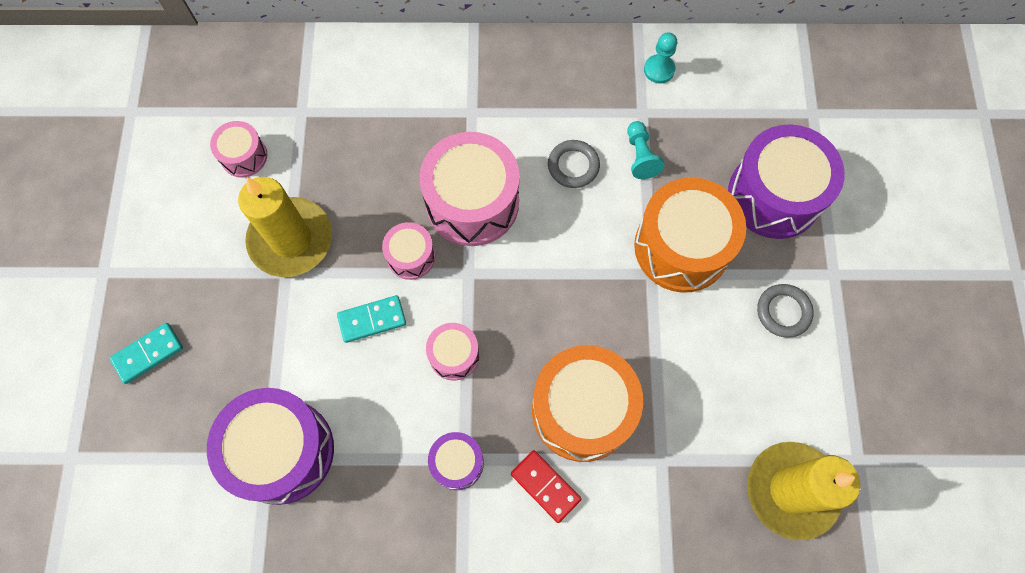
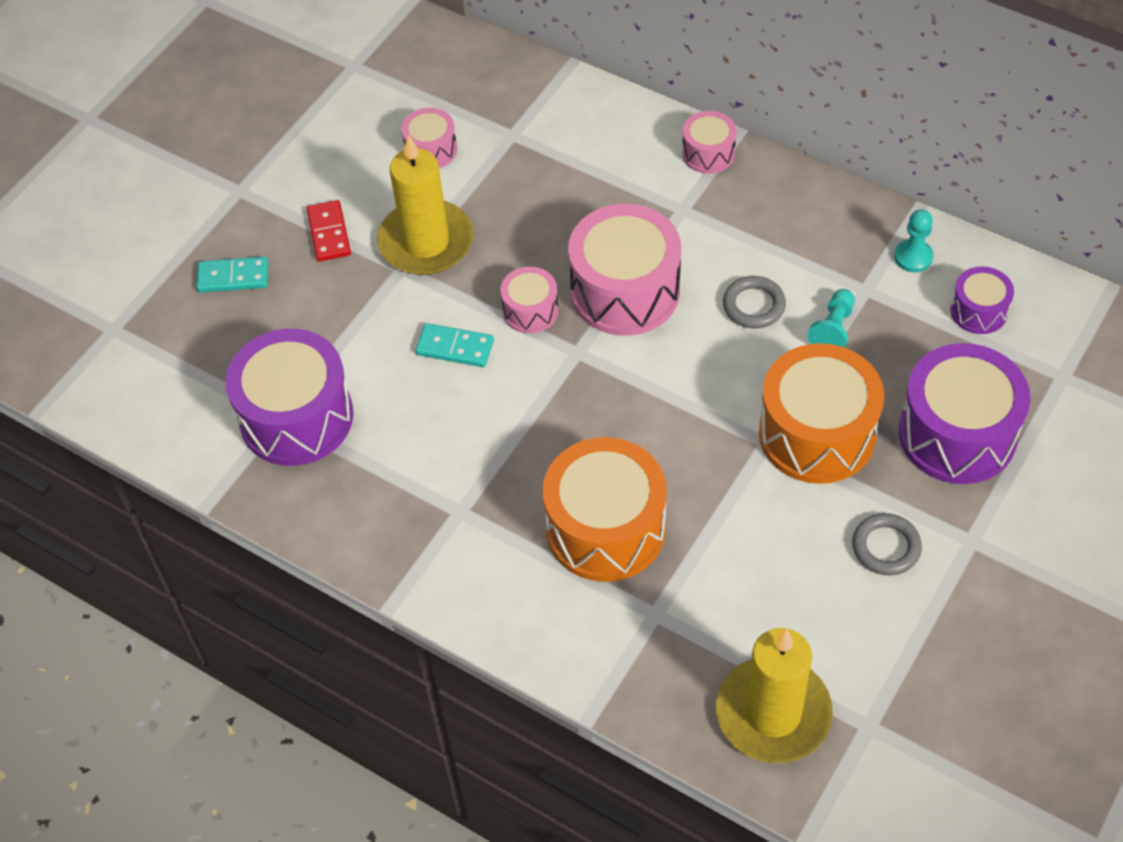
camera: 35 degrees right, 15 degrees down
(454, 355) = (512, 417): pink drum -> pink drum (708, 153)
(457, 463) = (450, 511): purple drum -> purple drum (979, 311)
(545, 486) = (521, 575): red domino -> red domino (329, 233)

